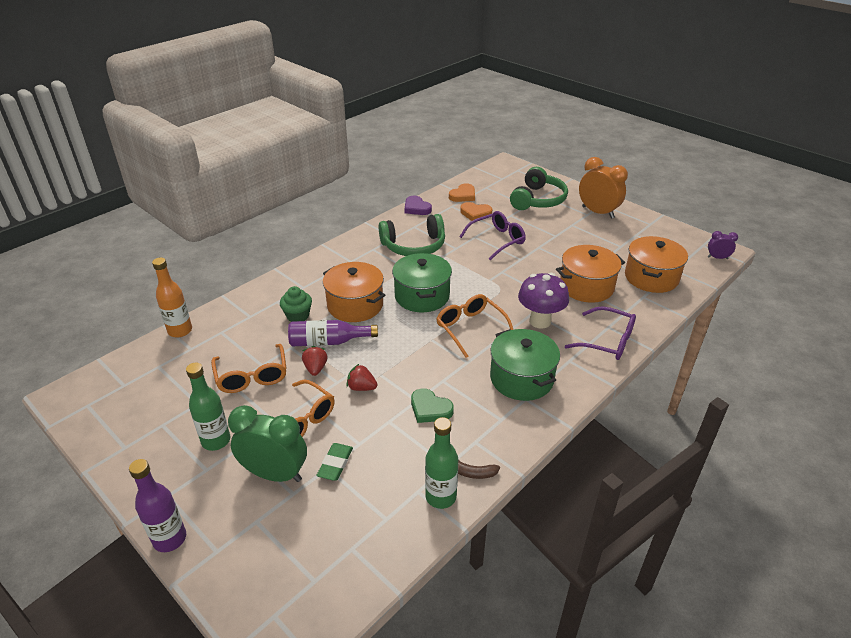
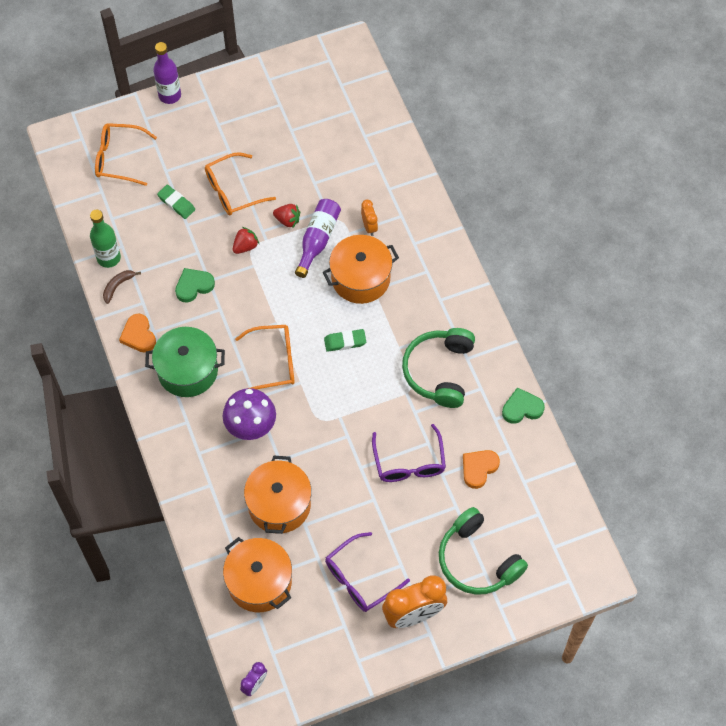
camera: 115 degrees right, 25 degrees up
(180, 331) = (395, 132): orange bottle -> none
(216, 441) = (243, 135): green bottle -> none
(252, 376) = (303, 172): orange glasses -> orange glasses (118, 158)
(275, 474) = (189, 164): green clock -> none
(298, 316) = (369, 226): green cupcake -> orange clock
(416, 208) = (522, 408): purple heart -> green heart
(422, 296) = (345, 342): green pot -> green eraser
(463, 195) = (529, 475): orange heart -> orange heart (138, 335)
(608, 341) = (192, 470): purple glasses -> purple glasses (359, 579)

